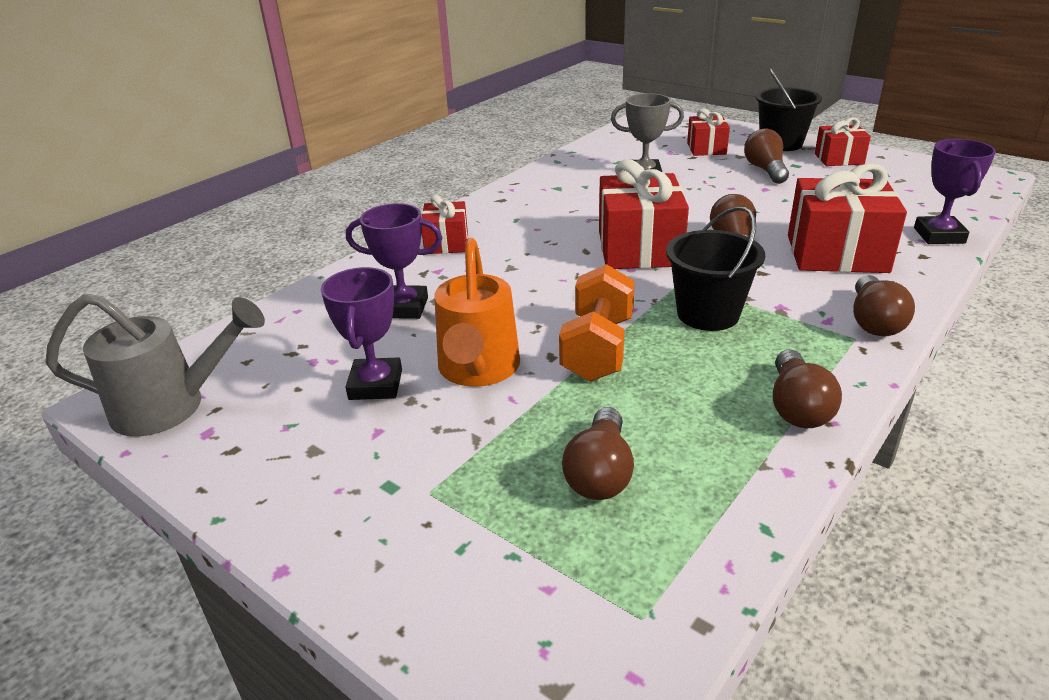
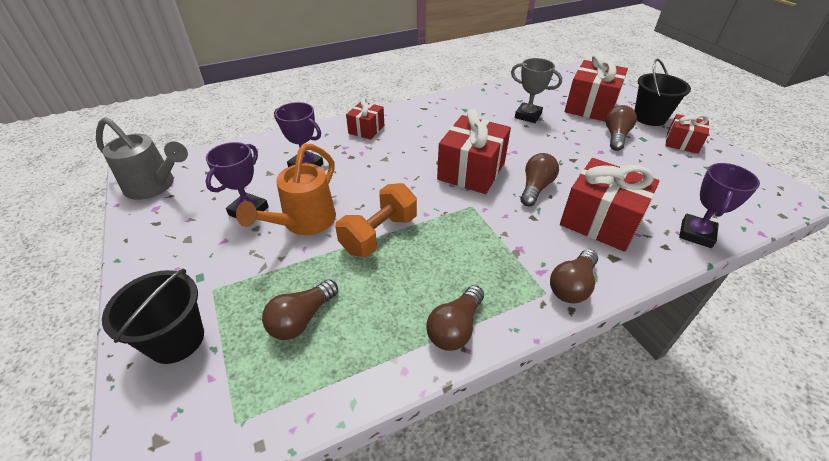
camera: 25 degrees right, 10 degrees up
(706, 148) = (590, 106): red gift -> red gift, size x1.75
(708, 314) = (467, 235): black bucket -> black bucket (176, 339)

